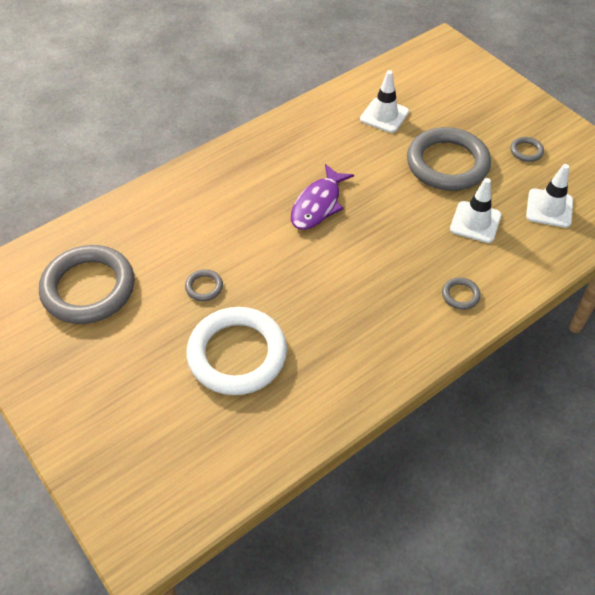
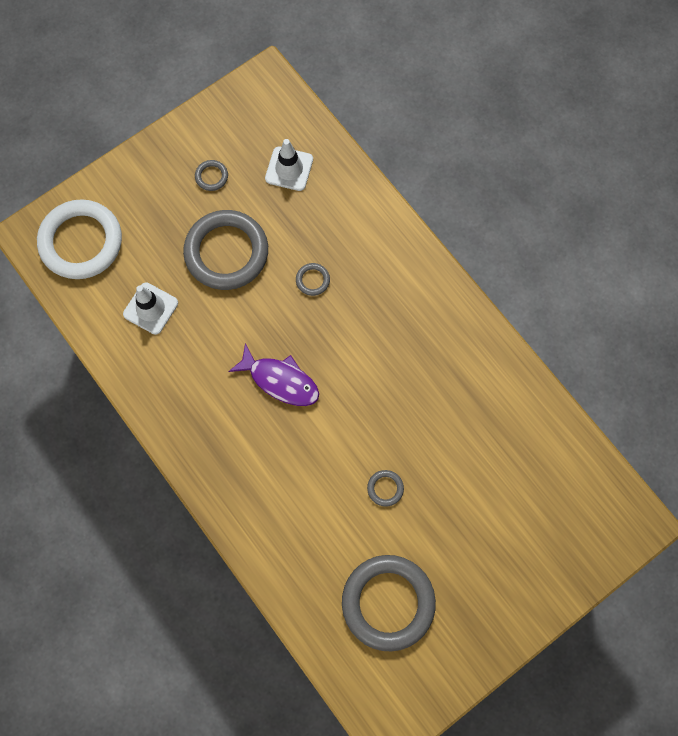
camera: 90 degrees left, 20 degrees up
(237, 354) = (460, 454): white ring -> white ring (81, 242)
(460, 295) = (392, 259): grey ring -> grey ring (312, 280)
(475, 222) = (305, 236): white traffic cone -> none

